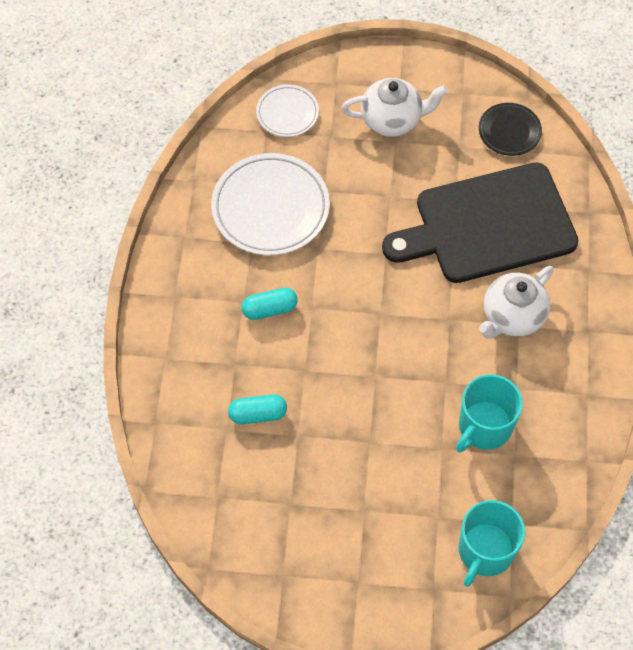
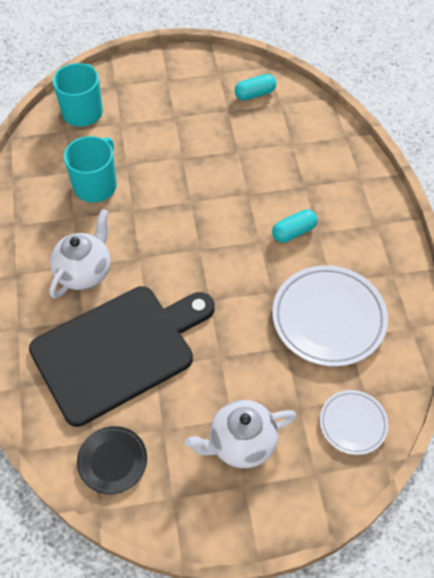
camera: 165 degrees right, 5 degrees down
(258, 414) = (272, 158): turquoise capsule -> turquoise capsule (255, 94)

